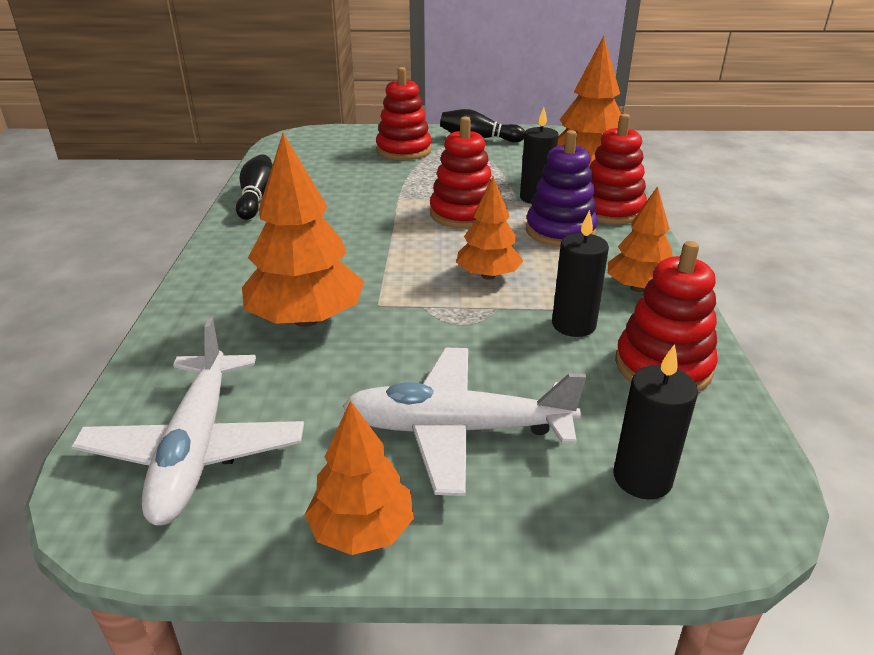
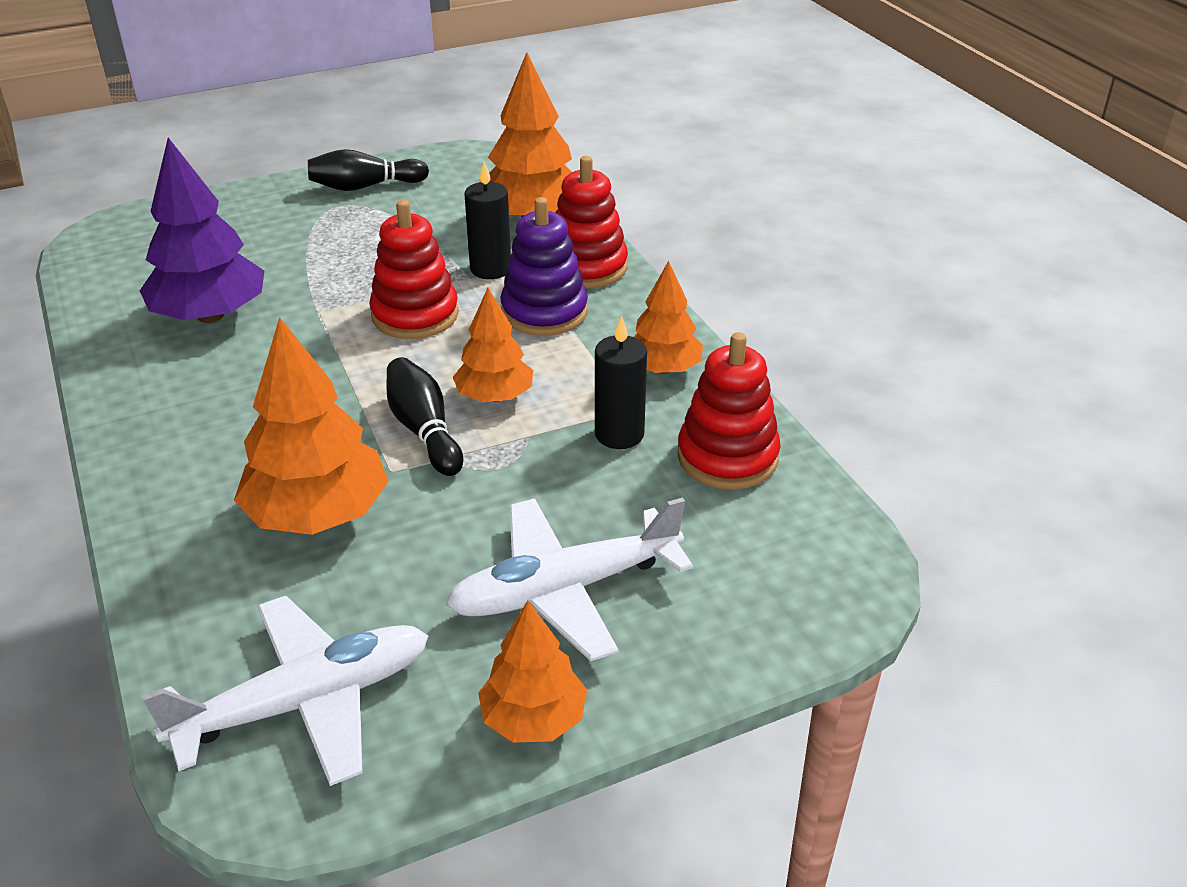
camera: 25 degrees left, 5 degrees up
(196, 448) = (305, 702): white plane -> white plane turned 90 degrees counterclockwise
(257, 199) = (121, 358): black bowling pin -> black bowling pin (424, 430)
(328, 187) = (210, 315): none -> purple tree
(404, 150) = (274, 228): red stacking toy -> none
(642, 478) = (757, 580): black candle -> none

